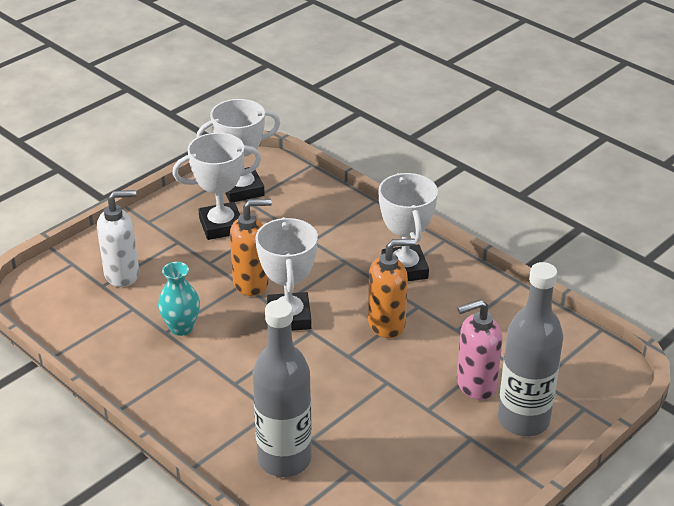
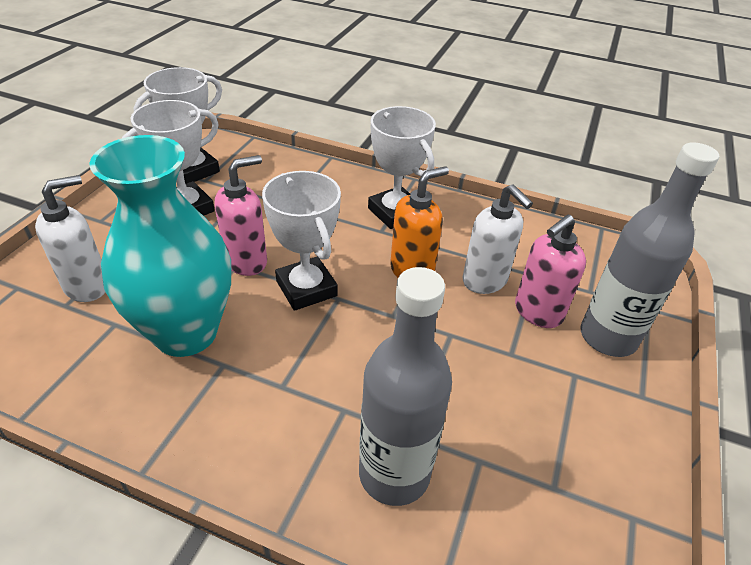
camera: 25 degrees left, 5 degrees up
(181, 327) = (186, 332): turquoise vase -> turquoise vase, size x2.18
(251, 283) = (246, 261): orange soap dispenser -> pink soap dispenser
(447, 348) = (485, 281): none -> white soap dispenser

